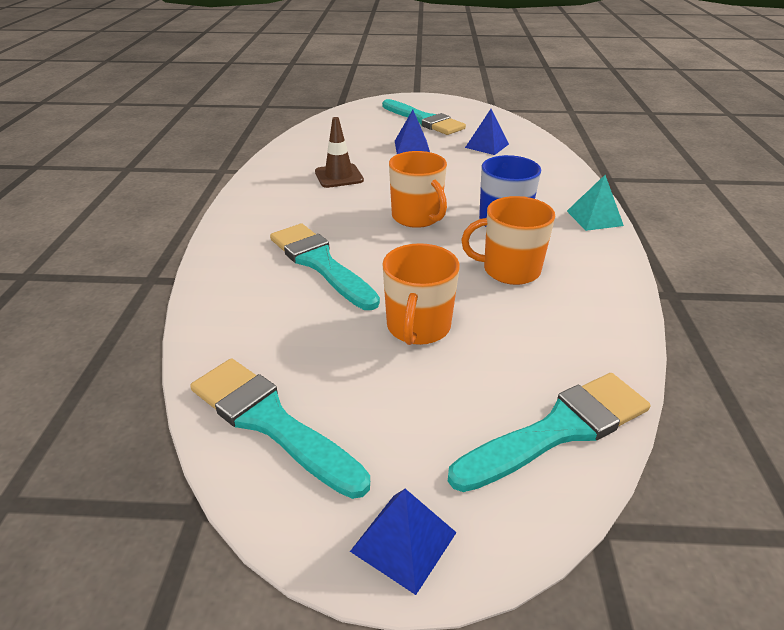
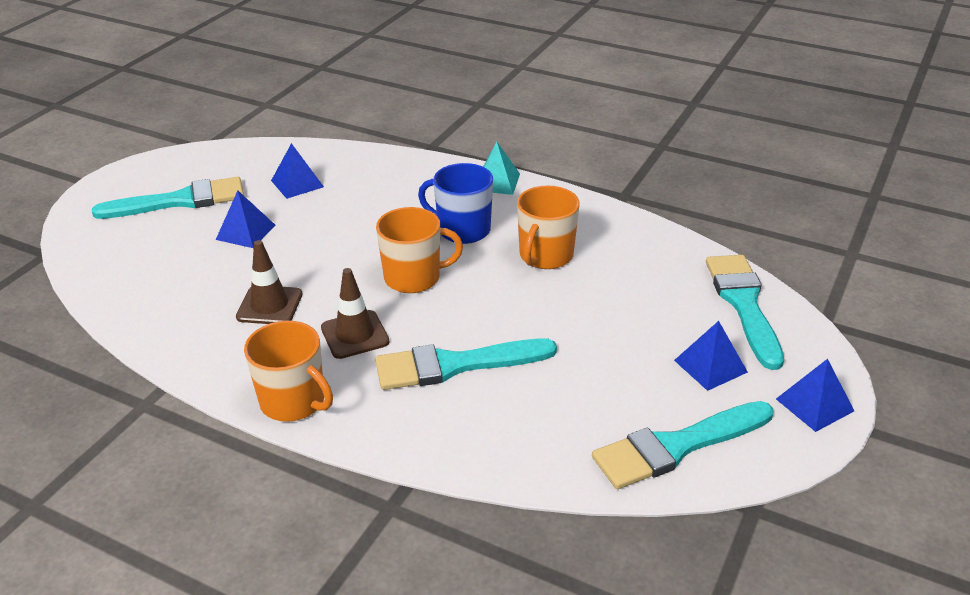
camera: 65 degrees left, 0 degrees up
(329, 213) = (355, 335): none -> brown traffic cone
(418, 327) = (597, 332): orange mug -> orange mug (294, 402)
(418, 422) = (710, 366): none -> blue pyramid

